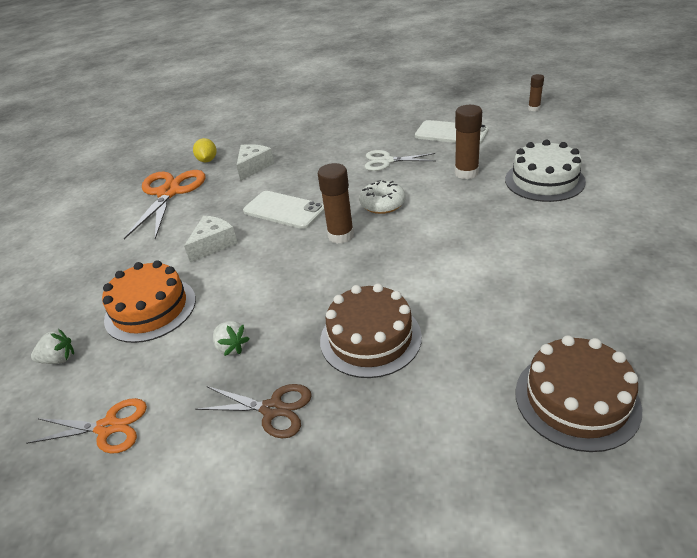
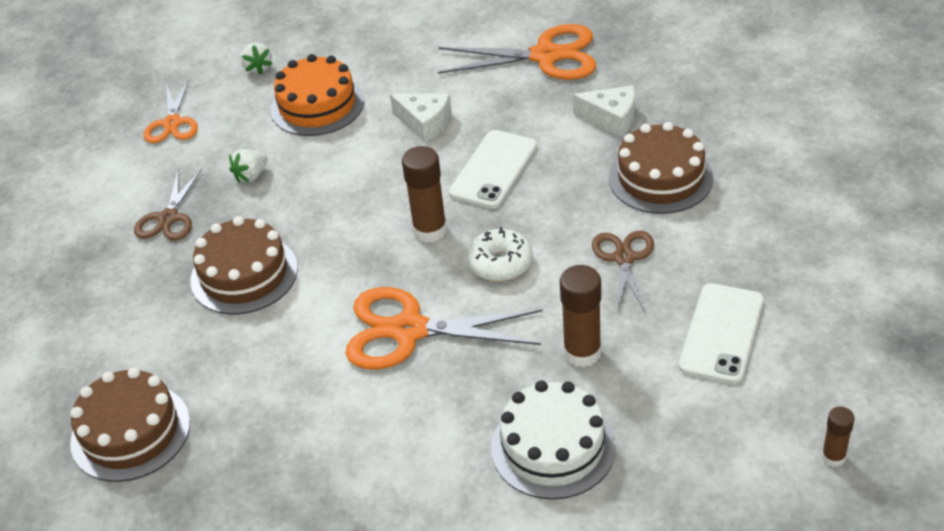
camera: 85 degrees right, 5 degrees up
(207, 160) = (633, 69): yellow lemon -> none
(318, 151) = (660, 178): none -> brown cake
(386, 161) = (624, 258): white scissors -> brown scissors
(445, 239) = (409, 330): none -> orange scissors

